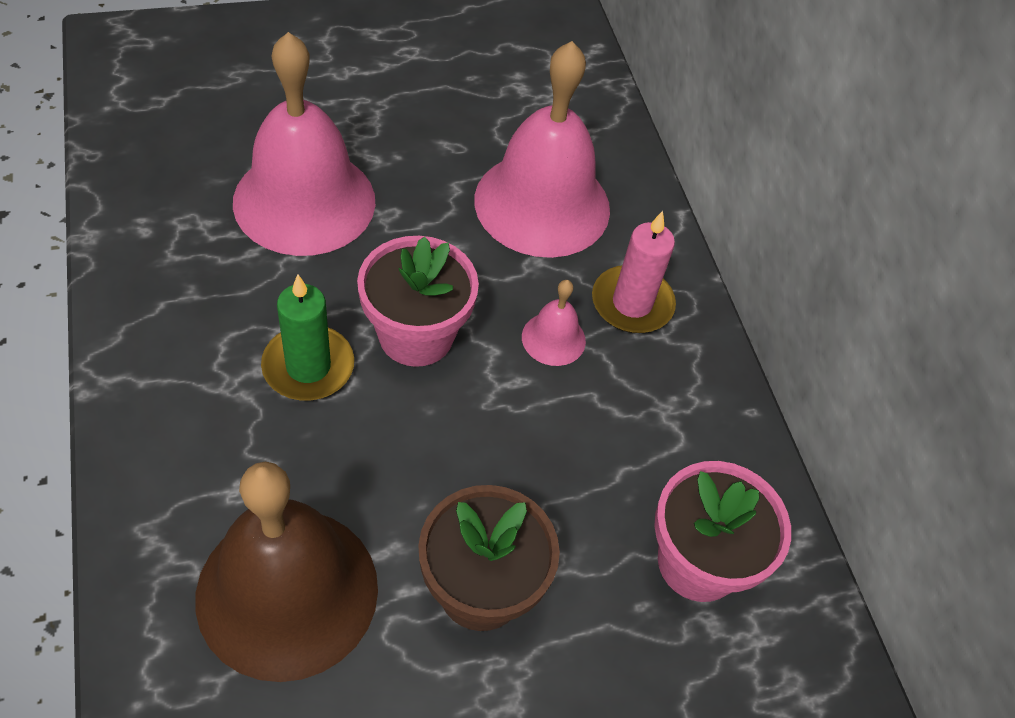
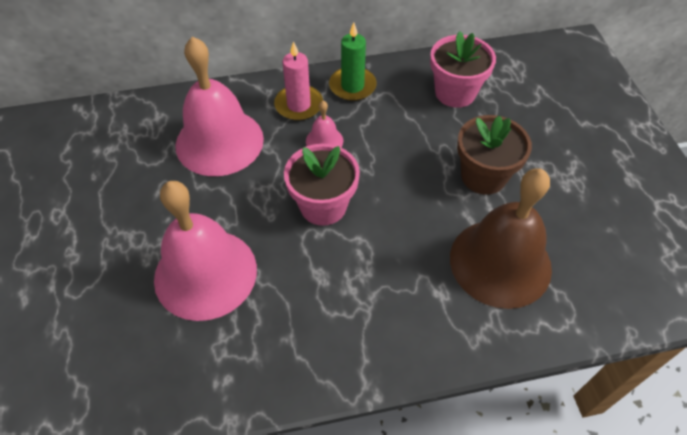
camera: 80 degrees left, 0 degrees up
(308, 366) = (349, 262): green candle -> green candle (352, 86)

